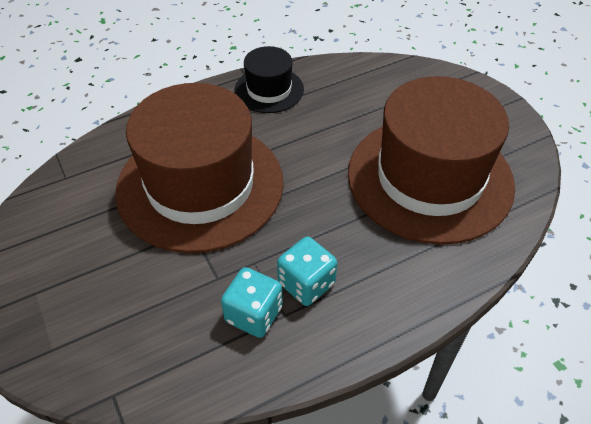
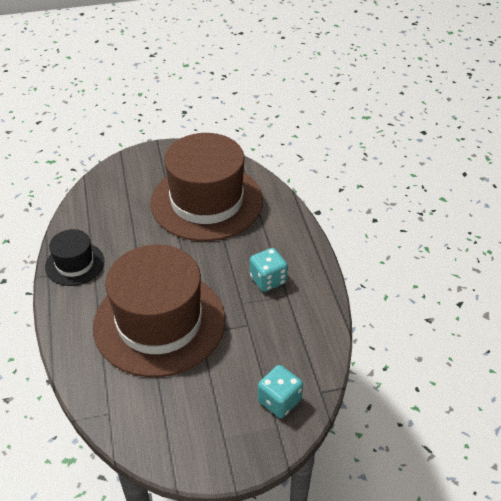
camera: 75 degrees left, 5 degrees down
(254, 314) = (282, 310): turquoise dice -> turquoise dice (279, 401)

